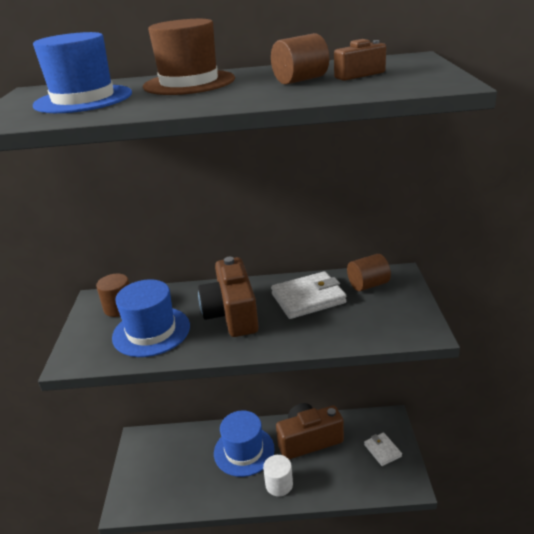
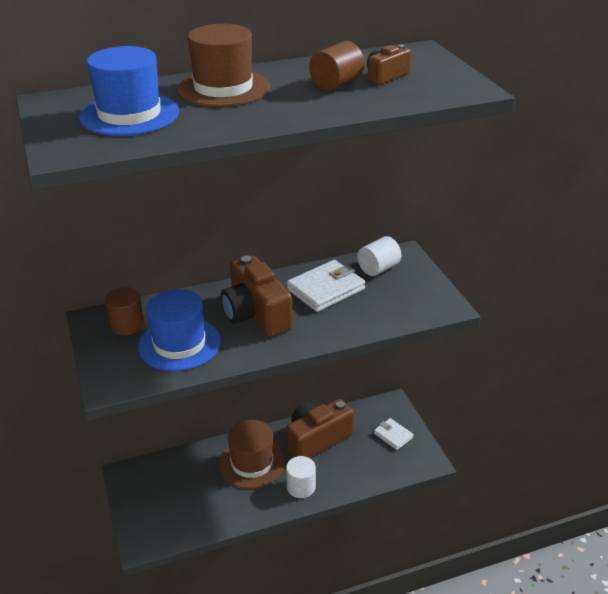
camera: 20 degrees left, 5 degrees up
(244, 451) = (252, 463): blue hat -> brown hat
(368, 285) = (378, 268): brown cylinder -> white cylinder

